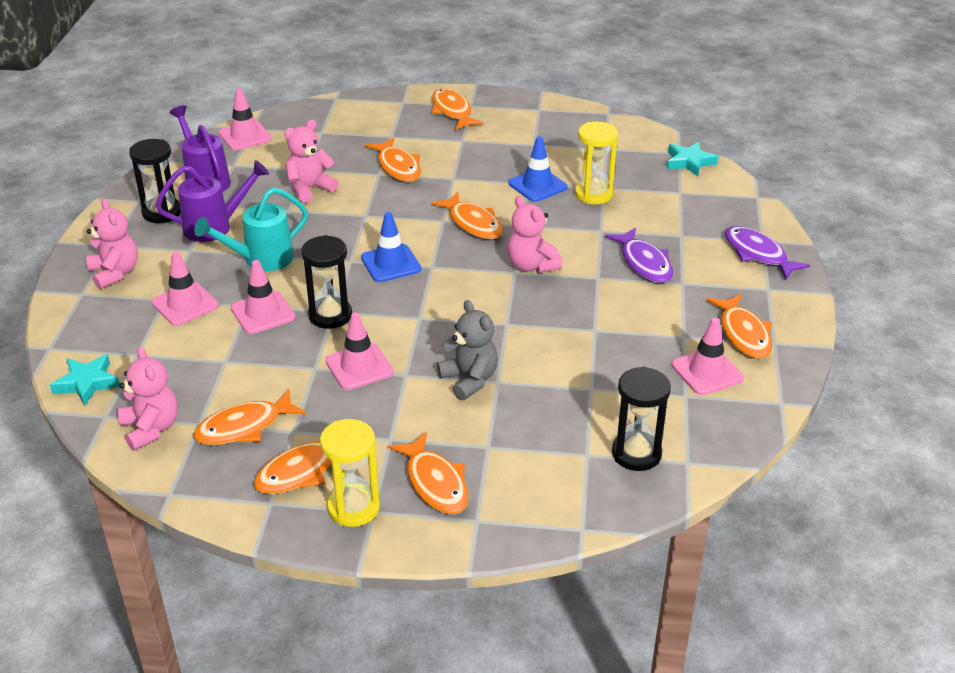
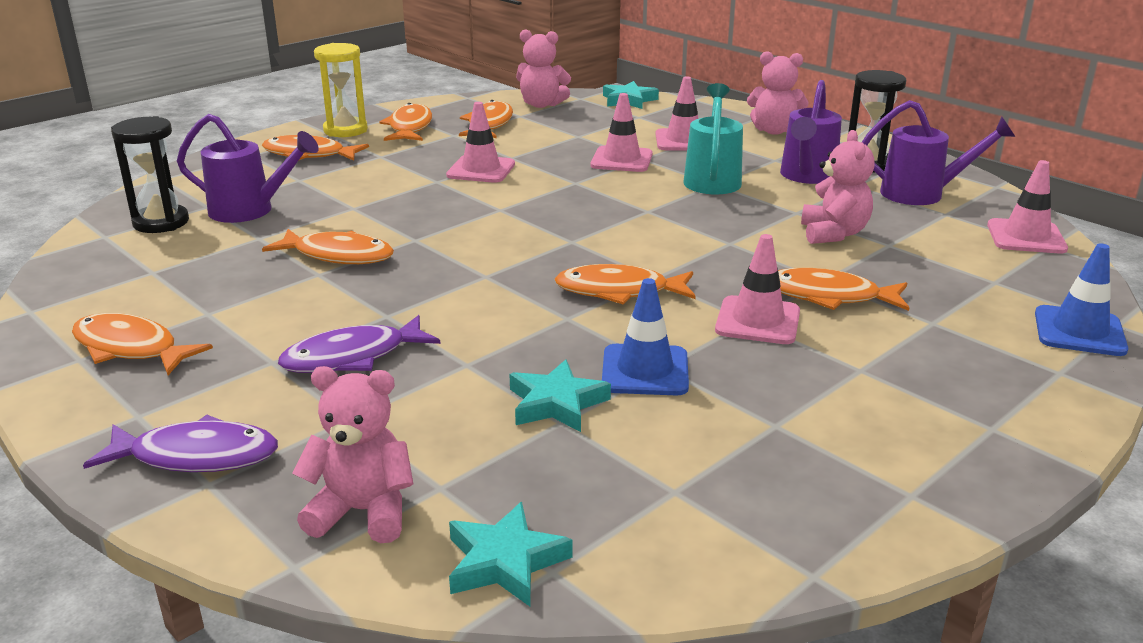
camera: 130 degrees right, 10 degrees down
(330, 315) = (571, 179): black hourglass -> none
(391, 263) = (611, 225): blue traffic cone -> blue traffic cone (1079, 331)
(452, 111) = (982, 402): orange fish -> orange fish (338, 255)
(469, 380) = (379, 199): grey teddy bear -> none
(531, 266) = (478, 289): pink teddy bear -> pink teddy bear (362, 511)
(565, 426) = (250, 211): none -> purple watering can
(593, 194) = (556, 403): yellow hourglass -> turquoise star
(644, 263) = (352, 357): purple fish -> purple fish turned 45 degrees counterclockwise
(707, 372) = (146, 297): pink traffic cone -> pink traffic cone (757, 321)

